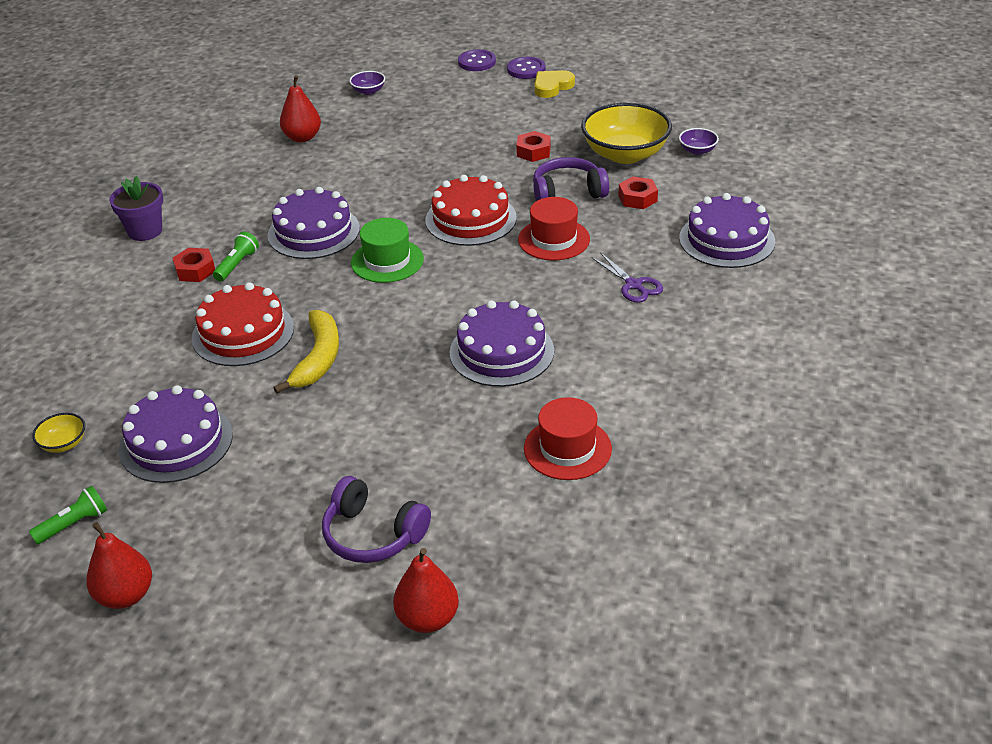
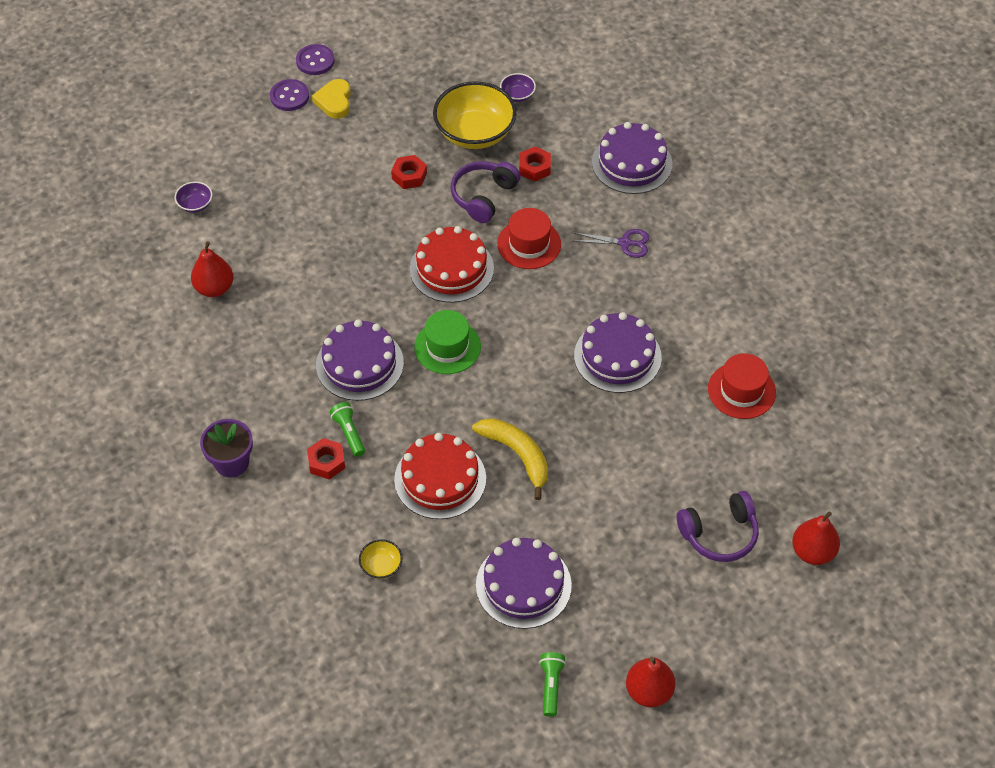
camera: 50 degrees left, 15 degrees up
(64, 444) = (456, 650): yellow bowl -> yellow bowl (381, 566)
(477, 62) = (238, 114): purple button -> purple button (315, 61)

